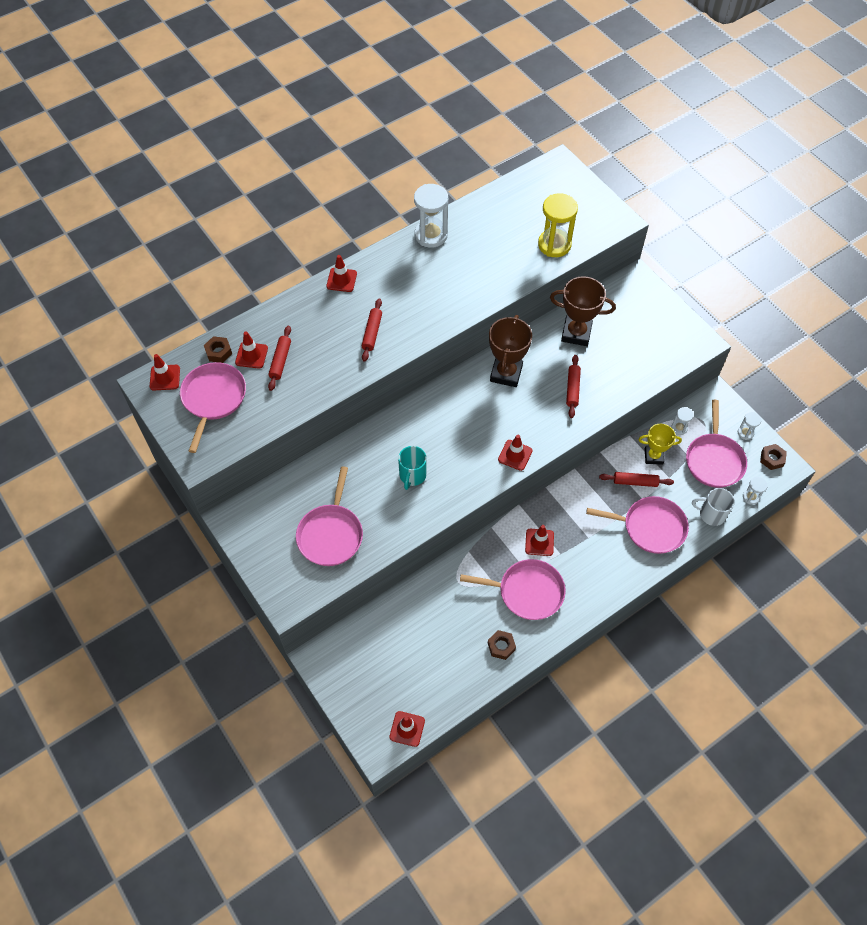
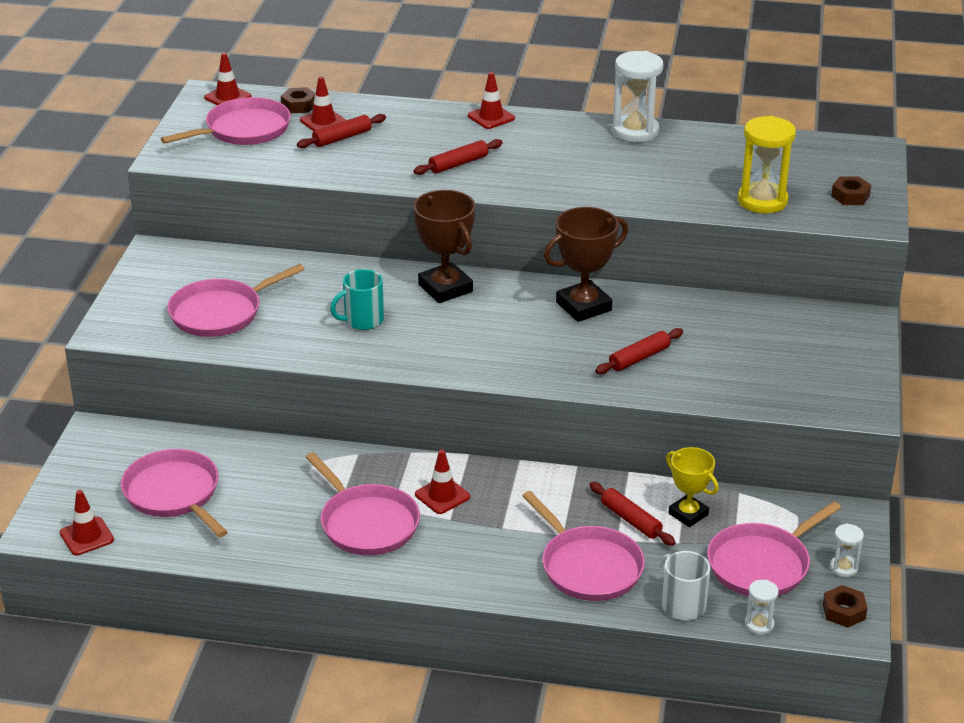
camera: 45 degrees right, 25 degrees down
(413, 660) = (174, 494): none -> pink pan
(501, 646) = (272, 544): brown nut -> brown nut (850, 196)
(515, 455) = (490, 368): red traffic cone -> none
(576, 333) = (716, 321): brown trophy -> brown trophy (445, 288)
(679, 428) = (760, 511): white hourglass -> none

